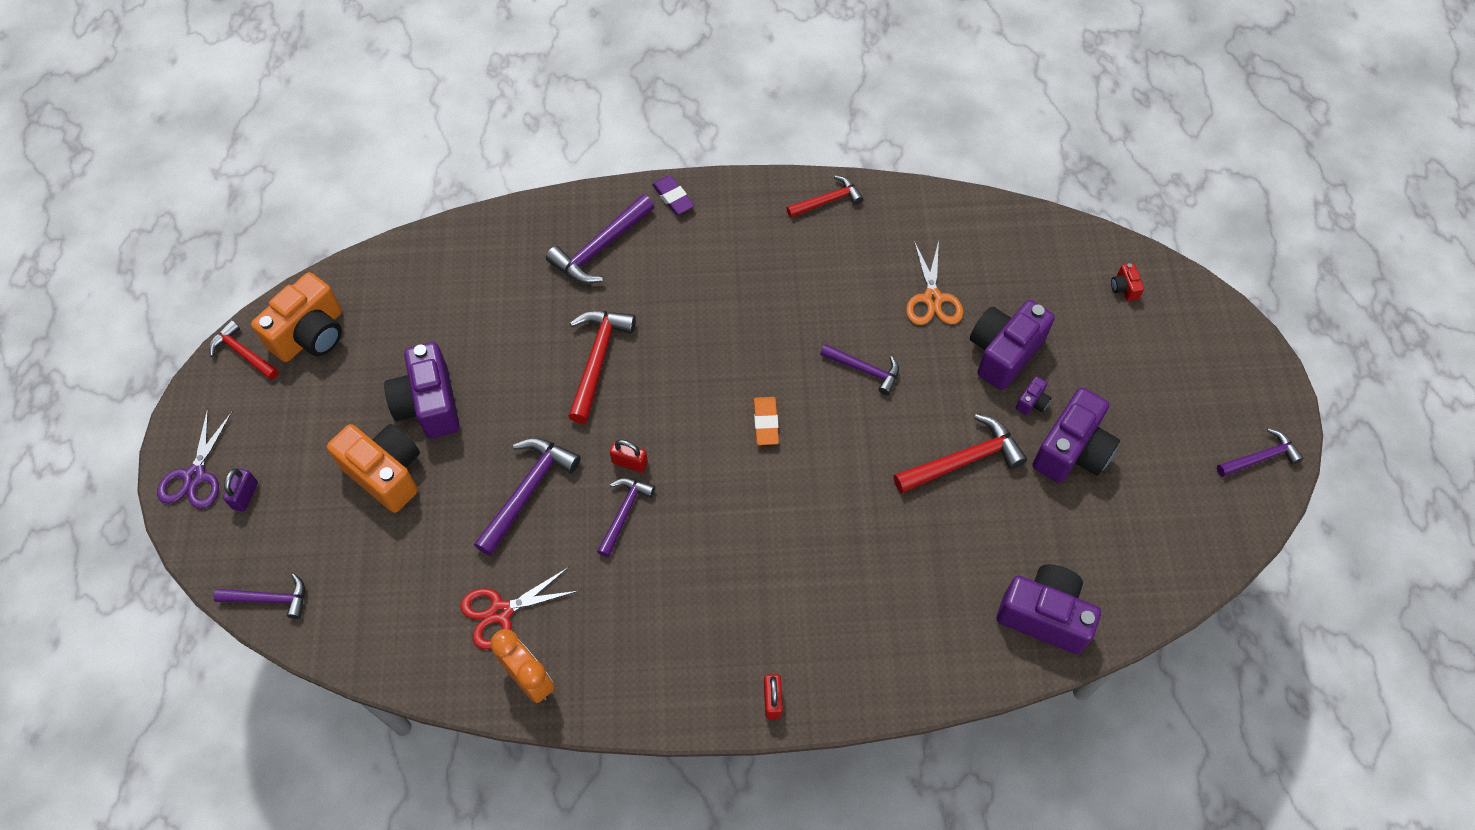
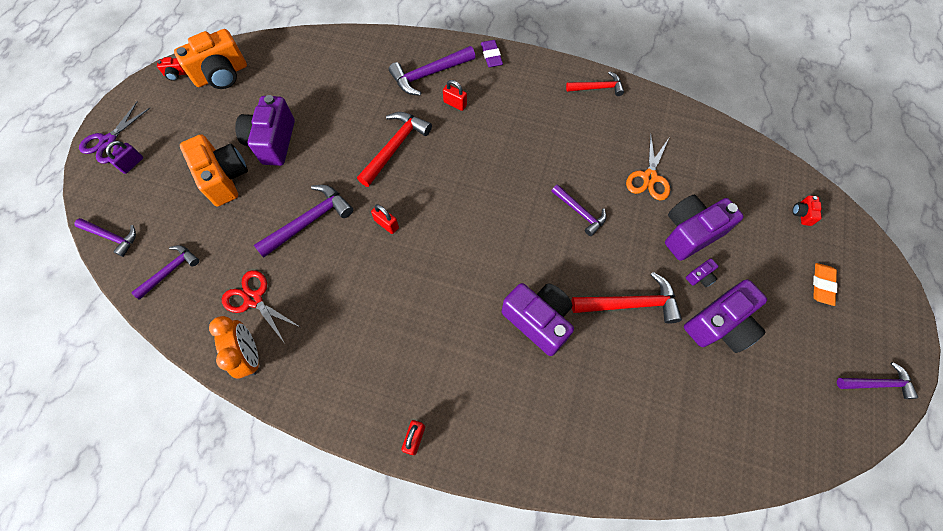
camera: 20 degrees right, 5 degrees up
(243, 353) = (176, 74): red hammer -> red camera
(501, 611) = (254, 299): red scissors -> red scissors turned 45 degrees clockwise
(624, 513) = (367, 258): purple hammer -> purple hammer (170, 271)
(652, 278) = (455, 104): none -> red padlock
(765, 423) = (493, 227): orange eraser -> orange eraser (822, 285)
(1044, 615) = (652, 450): purple camera -> purple camera (538, 320)

